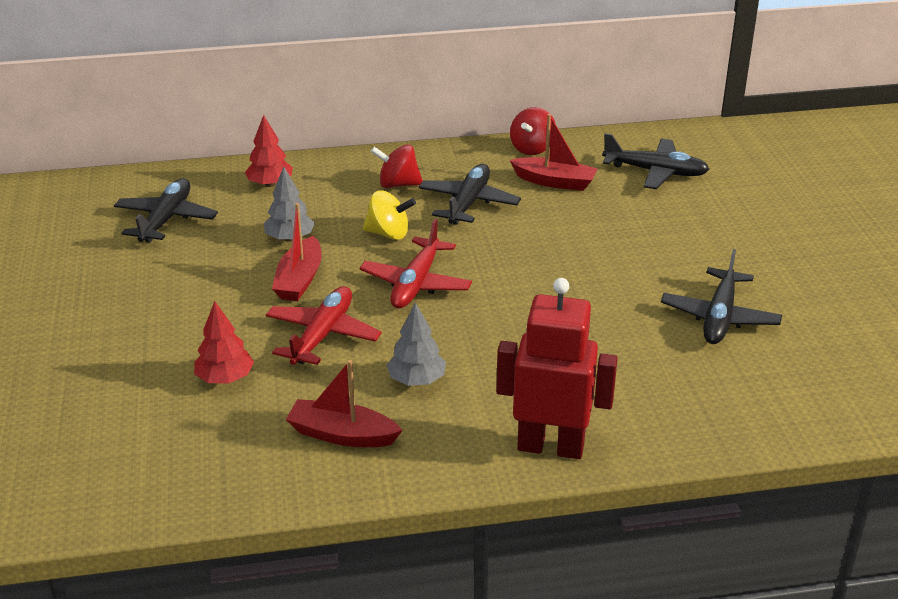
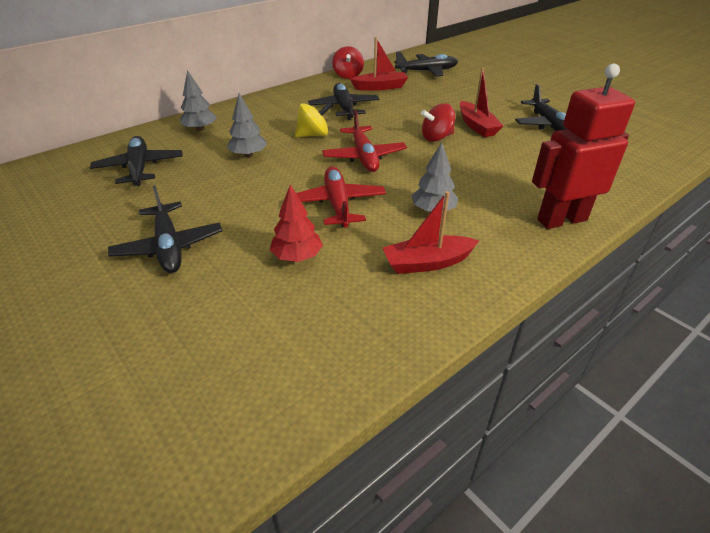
camera: 30 degrees left, 5 degrees up
(122, 323) = (169, 247): none -> black plane
(270, 184) = (200, 129): red tree -> grey tree
(299, 280) = (283, 176): red boat -> red boat (477, 126)
(398, 184) = (289, 109): red spinning top -> red spinning top (436, 138)

